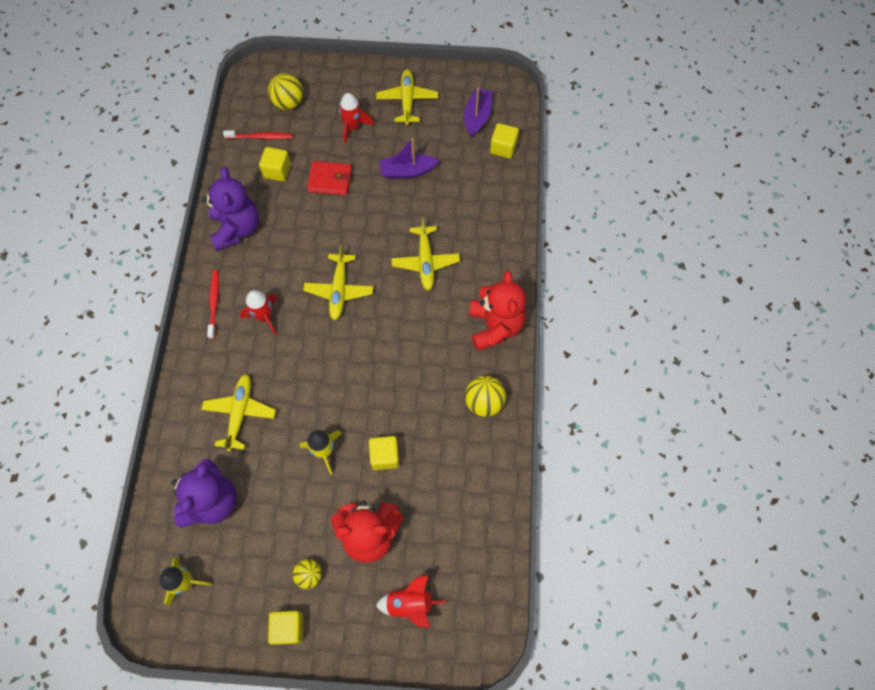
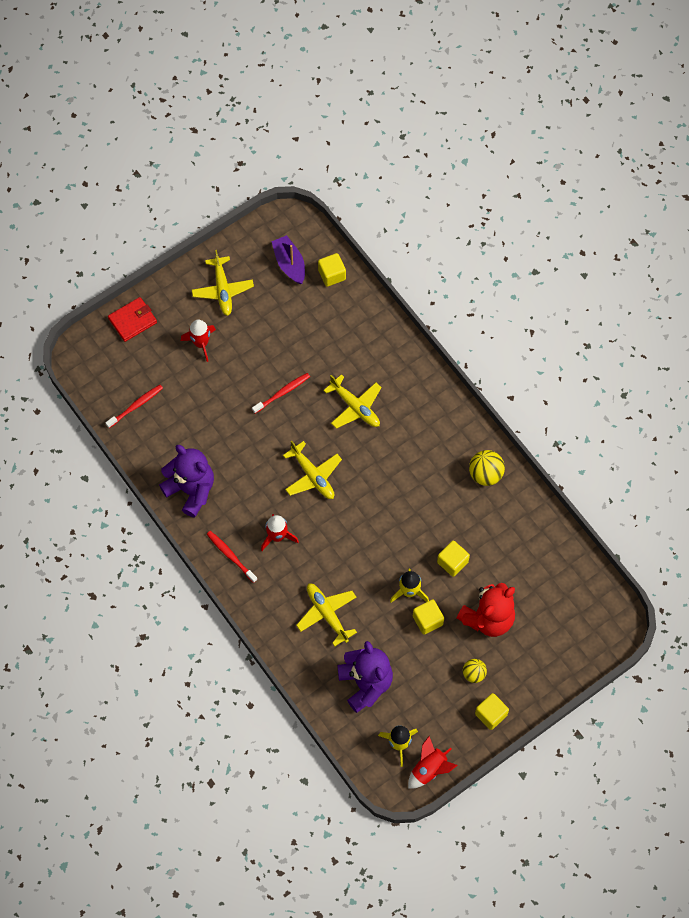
camera: 40 degrees left, 0 degrees up
(277, 171) = (177, 422): yellow cube -> yellow cube (427, 620)
(288, 103) = (130, 362): yellow ball -> none
(330, 180) = (225, 399): red wallet -> red wallet (132, 320)
(378, 208) = (282, 393): none -> red toothbrush
(407, 100) = (222, 290): yellow plane -> yellow plane turned 150 degrees counterclockwise
(407, 171) = (277, 348): purple boat -> none
(410, 604) = (552, 638): red rocket -> red rocket (429, 769)
(495, 326) = (446, 416): red teddy bear -> none

